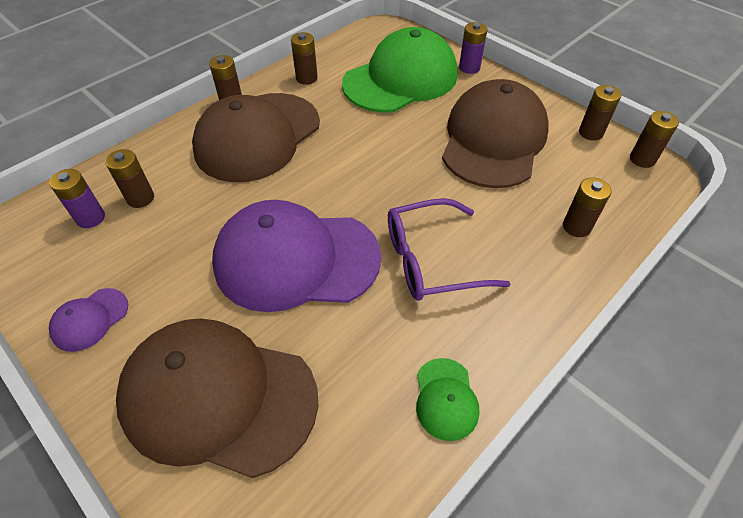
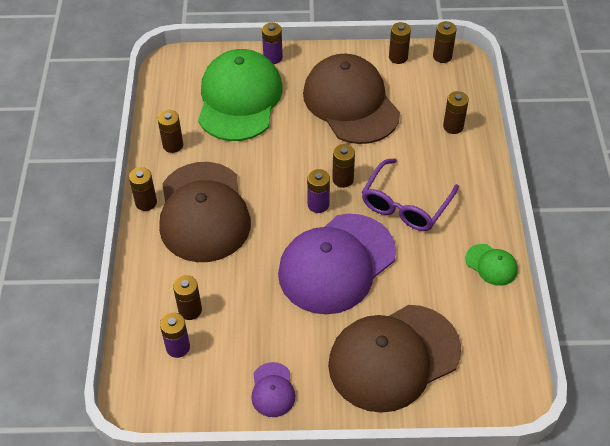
camera: 45 degrees left, 0 degrees up
(351, 198) = (318, 204): none -> purple battery
(401, 194) = (343, 179): none -> brown battery

